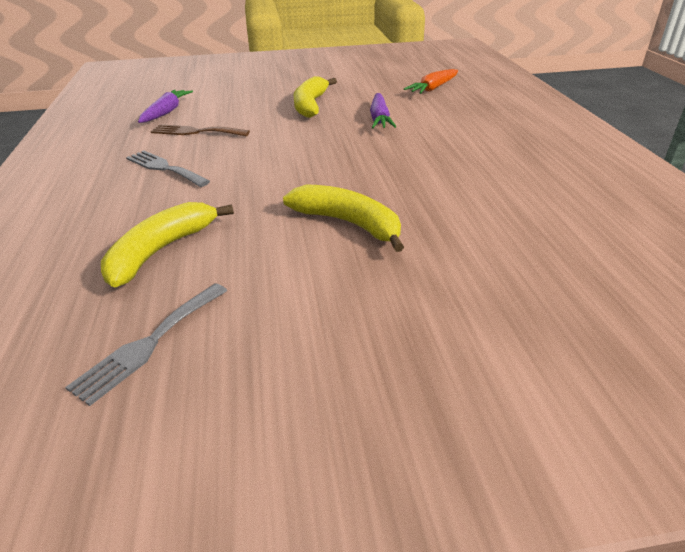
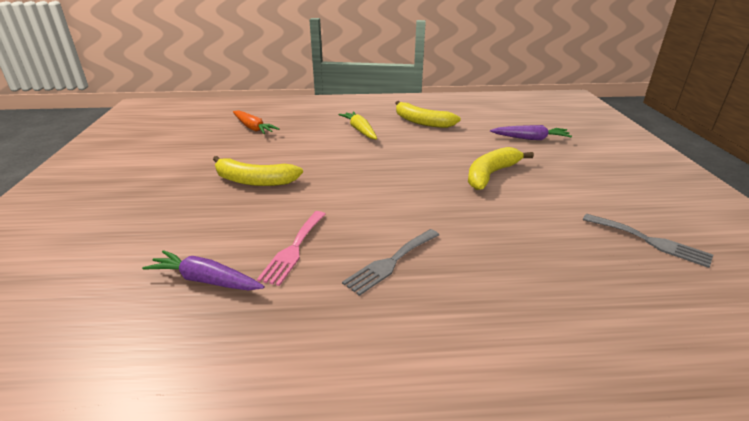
camera: 85 degrees left, 5 degrees down
(161, 251) = (547, 247): yellow banana -> yellow banana (422, 122)
(195, 132) = (294, 249): brown fork -> pink fork
(379, 118) = (311, 153): purple carrot -> purple carrot (530, 138)
(459, 136) = (360, 130): none -> yellow carrot

